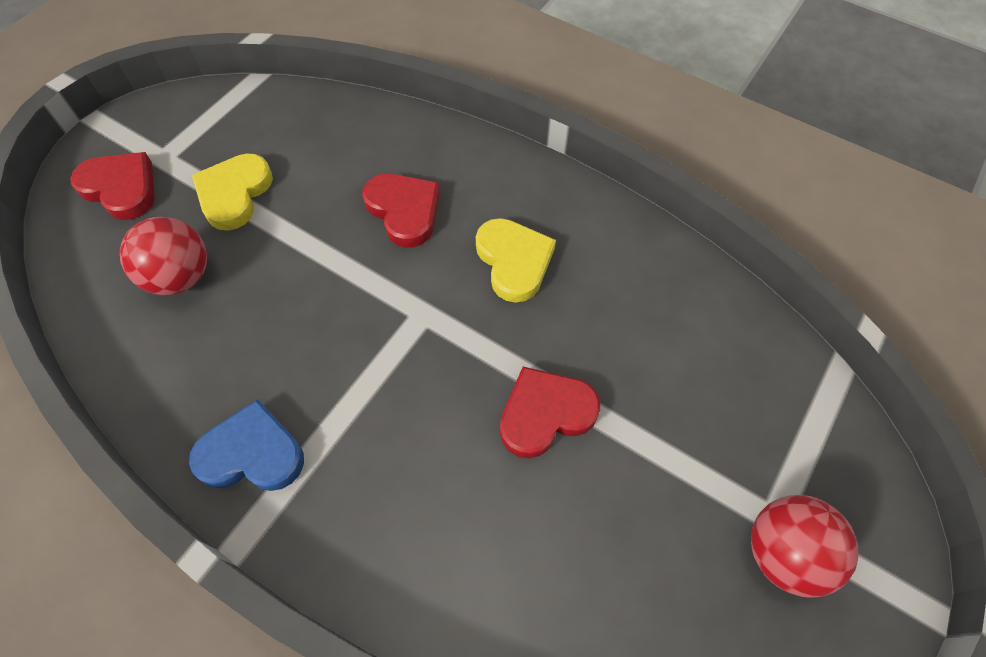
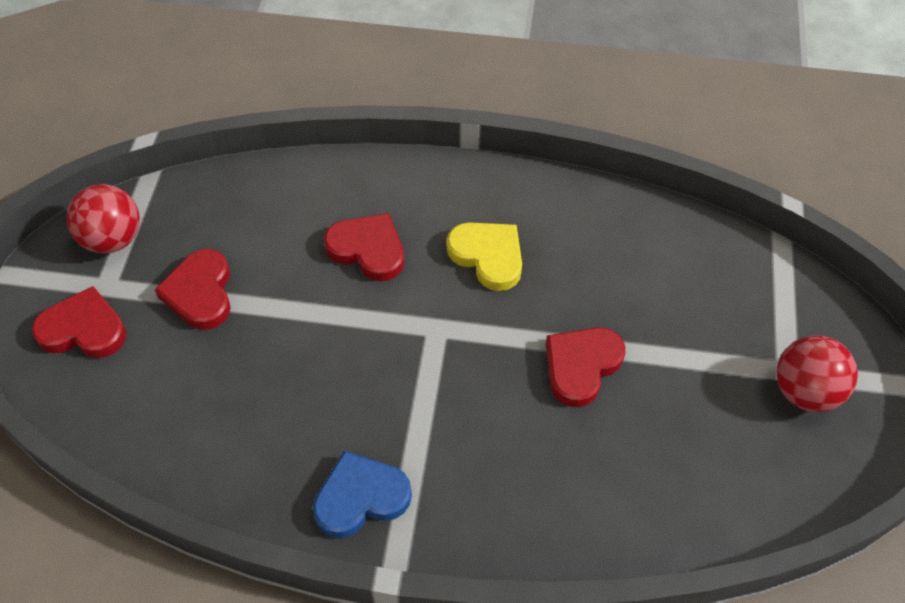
camera: 25 degrees left, 5 degrees down
(180, 277) = (198, 384): red ball -> red ball (113, 239)
(234, 194) = (200, 293): yellow heart -> red heart

